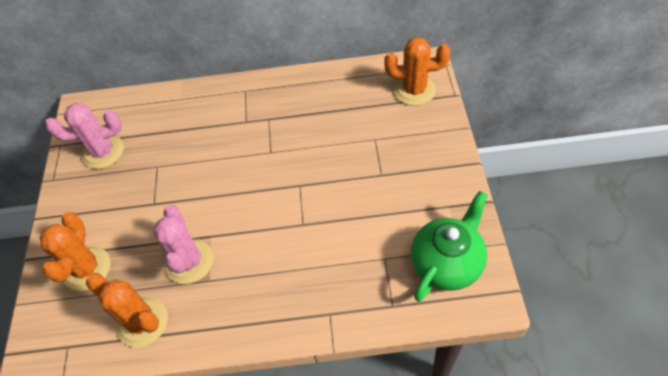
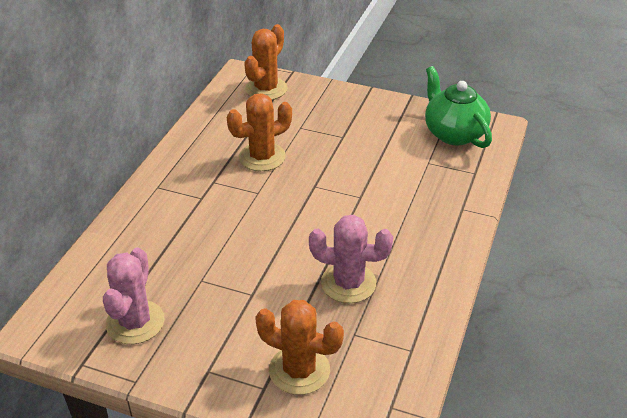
camera: 70 degrees left, 15 degrees down
(142, 322) = (397, 335): orange cactus -> orange cactus (262, 157)

